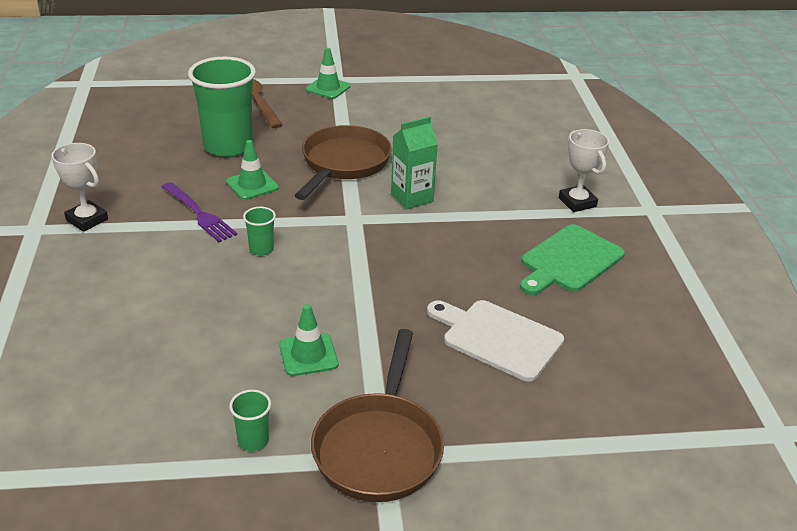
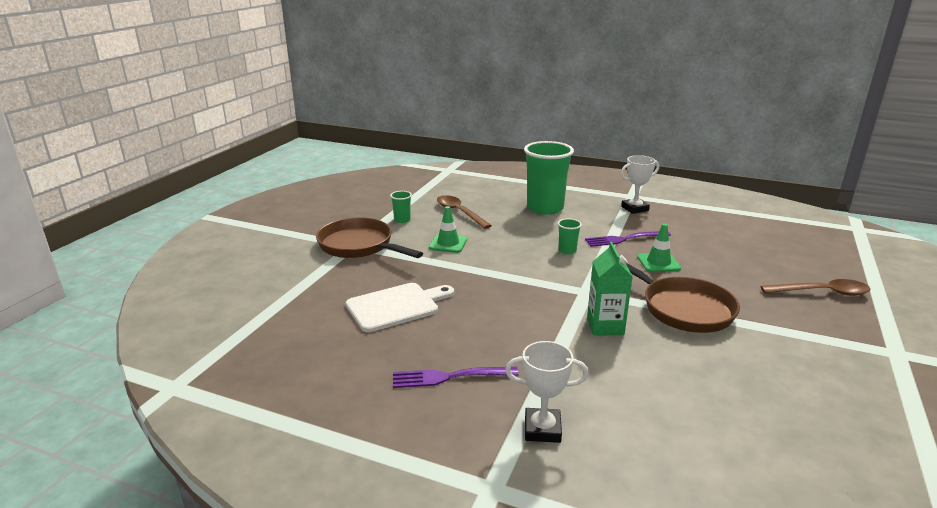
camera: 120 degrees right, 10 degrees down
(184, 383) = (459, 212): none -> brown spoon
(228, 146) = (729, 265): green cup -> green cup (545, 208)
(328, 88) = (867, 341): green traffic cone -> none
(569, 261) = (450, 377): green cutting board -> purple fork

